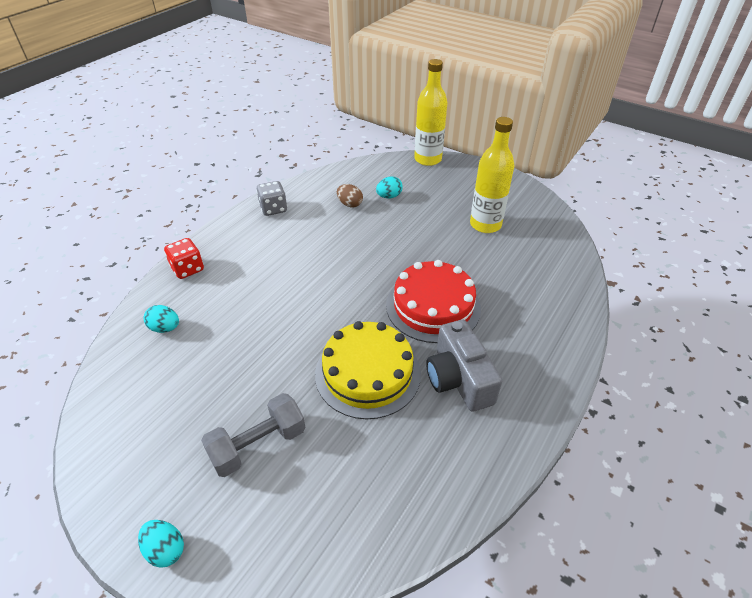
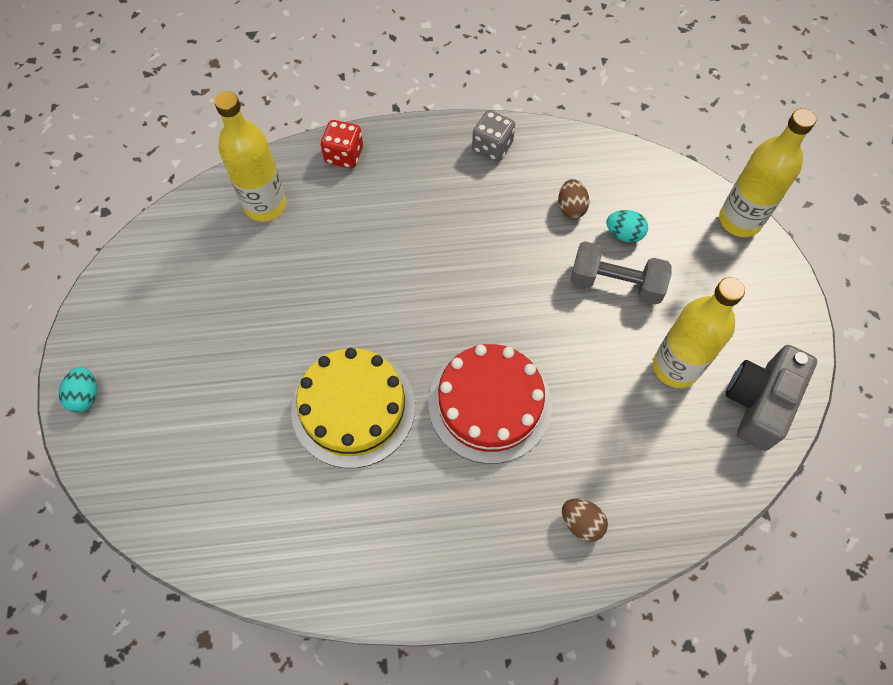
camera: 50 degrees right, 20 degrees up
(165, 328) = (265, 205): turquoise egg -> yellow bottle
(258, 445) = (212, 381): grey dumbbell -> grey dumbbell (615, 283)
(458, 379) = (413, 493): grey camera -> grey camera (759, 402)
(545, 313) = (581, 523): none -> brown egg

